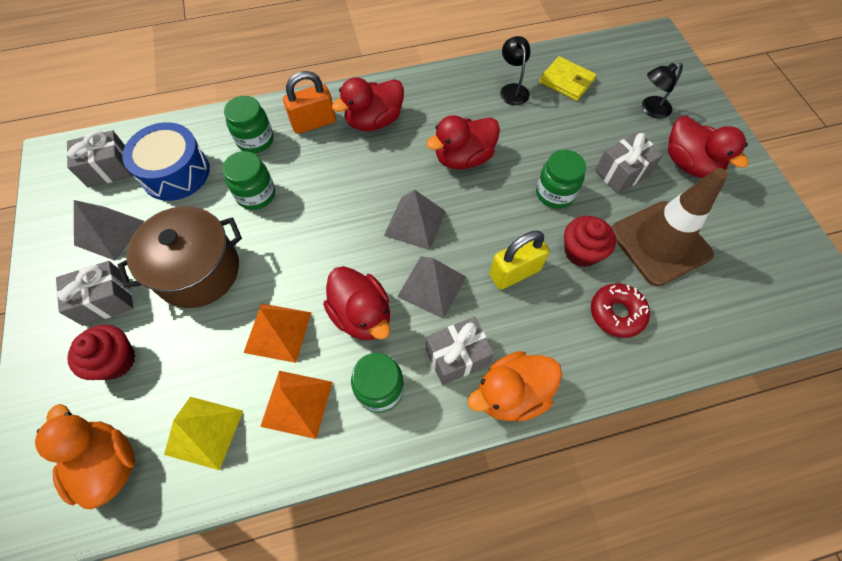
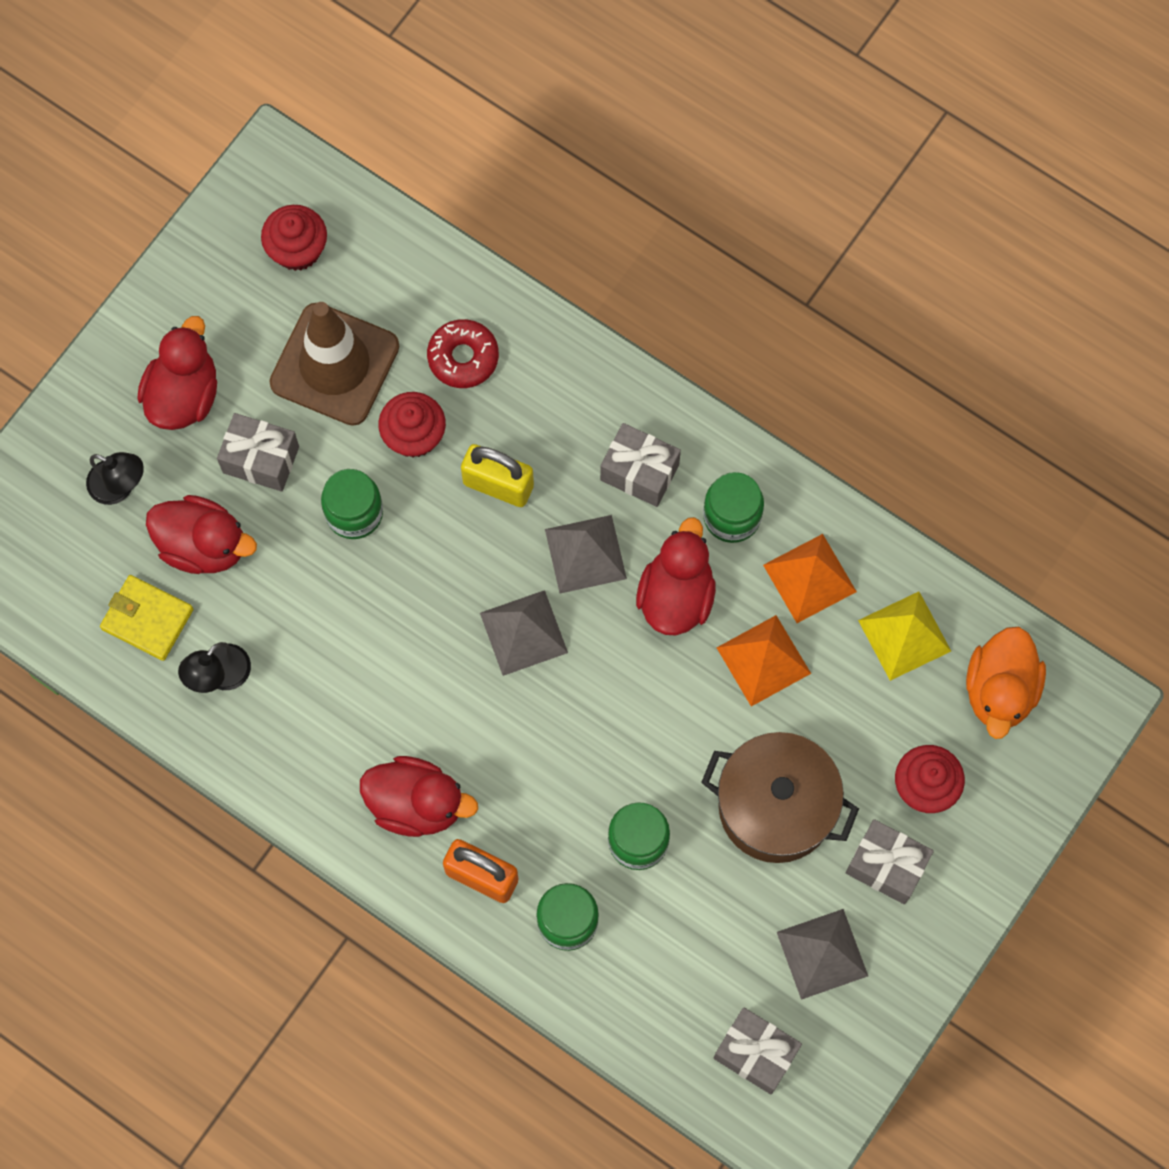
camera: 130 degrees left, 10 degrees up
(175, 173) = (691, 967): blue drum -> none
(463, 158) = (386, 651): red duck -> red duck (204, 545)
(511, 394) = (633, 398): orange duck -> none
(566, 81) = (147, 619): yellow wallet -> yellow wallet turned 60 degrees counterclockwise
(759, 275) = (297, 249): none -> red cupcake

